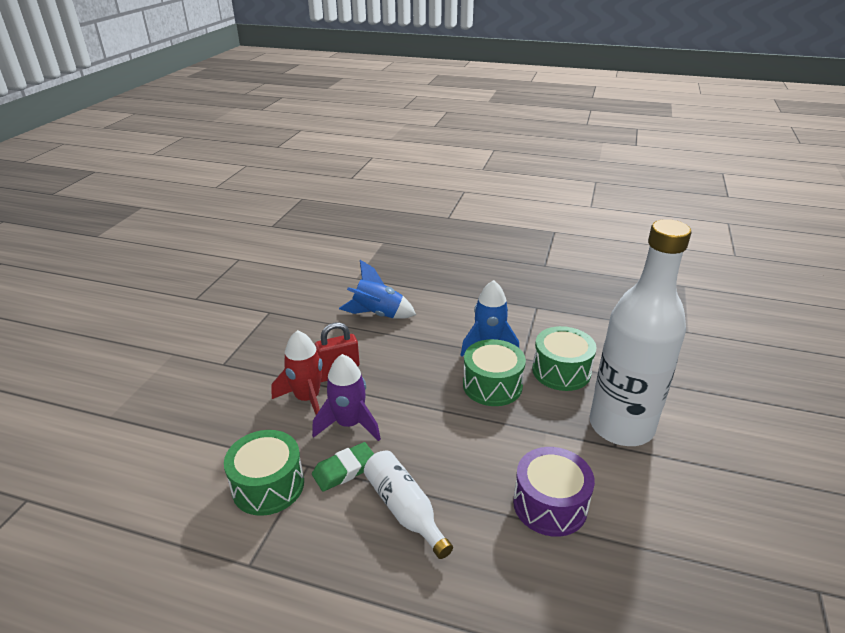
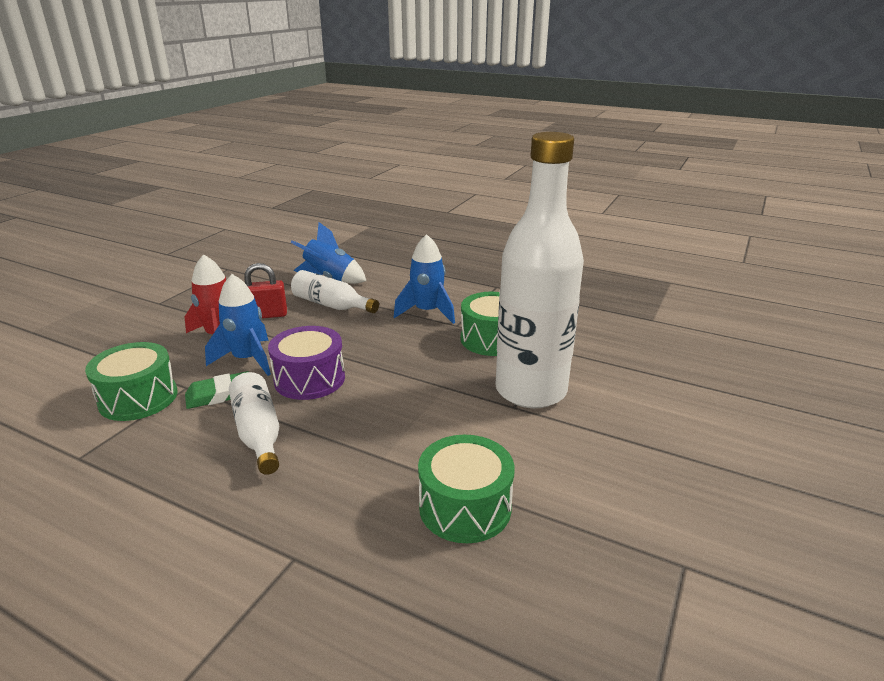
camera: 10 degrees right, 5 degrees down
(349, 424) = (247, 359): purple rocket -> blue rocket
(395, 347) = (331, 305): none -> white bottle
(492, 385) = (411, 343): green drum -> green drum (465, 507)
(550, 504) = (412, 447): purple drum -> purple drum (309, 379)

